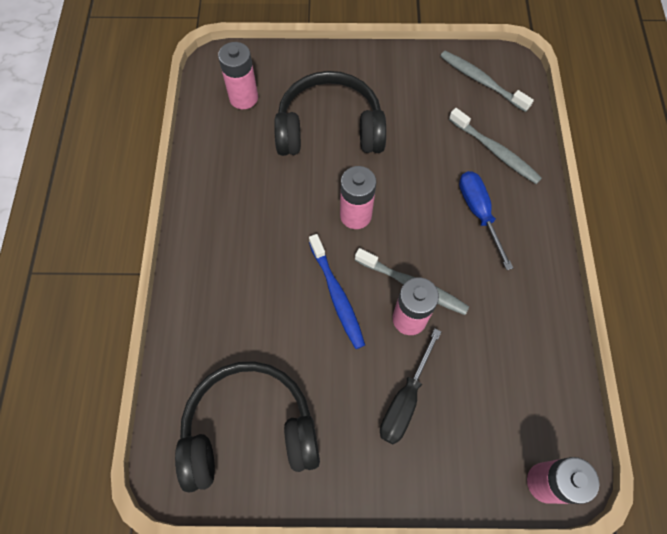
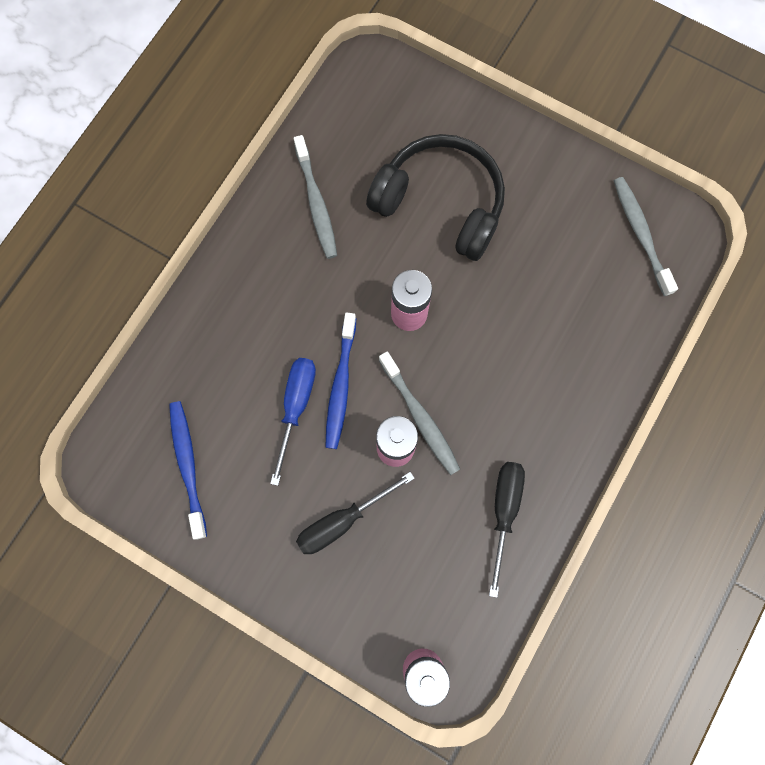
camera: 30 degrees right, 10 degrees up
(243, 98) = (372, 121): pink battery -> none
(249, 430) = (188, 465): black headphones -> blue toothbrush
(478, 213) = (535, 380): blue screwdriver -> blue screwdriver (296, 407)
(495, 151) = (600, 323): grey toothbrush -> grey toothbrush (316, 203)
(521, 320) = (503, 512): none -> black screwdriver

